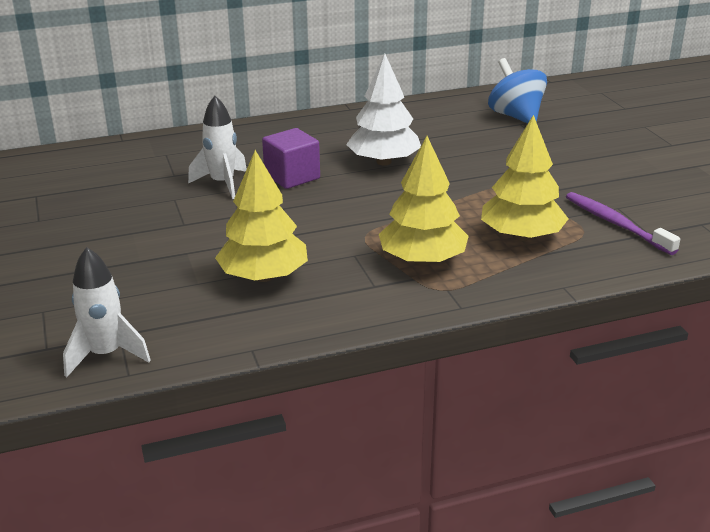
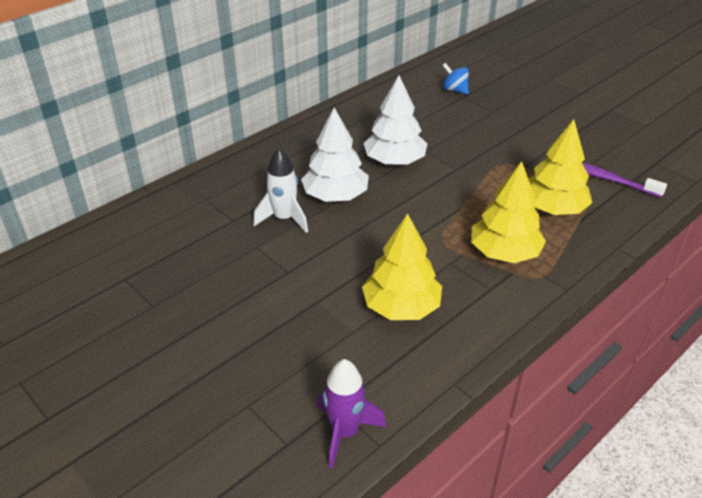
camera: 25 degrees left, 10 degrees up
(106, 355) = (345, 432): white rocket -> purple rocket
(292, 177) = (335, 196): purple cube -> white tree
(516, 116) = (454, 90): blue spinning top -> blue spinning top, size x0.60

